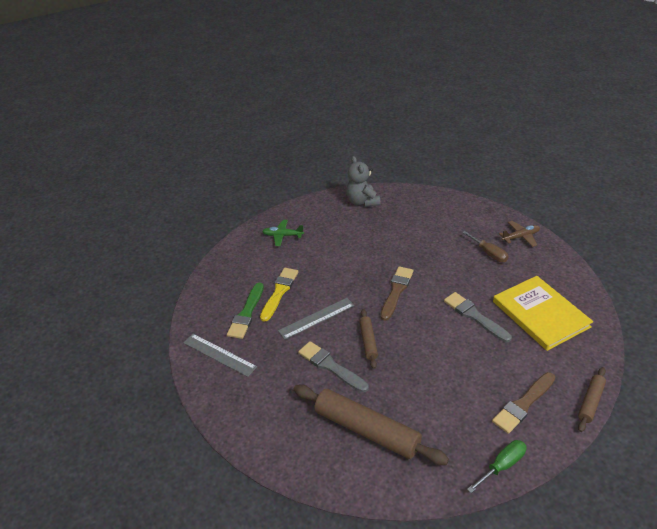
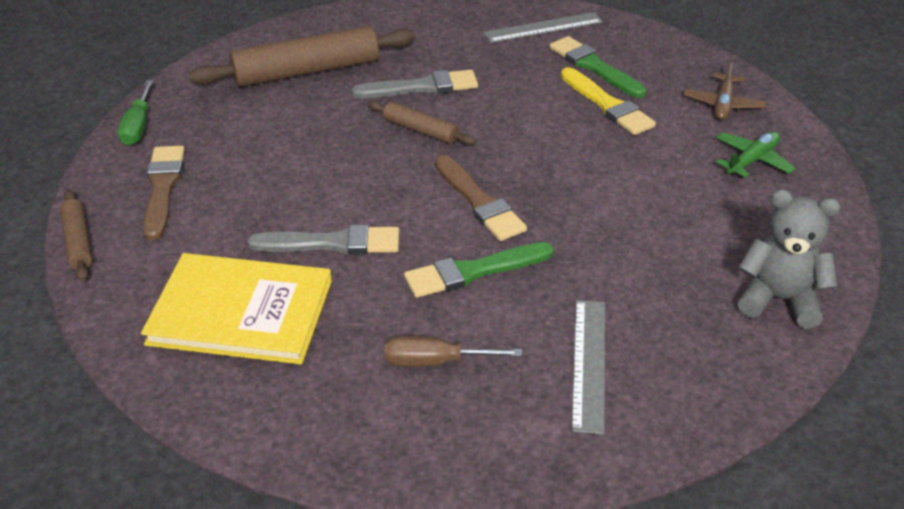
camera: 125 degrees right, 0 degrees up
(316, 318) = (516, 112): grey ruler -> grey ruler (589, 364)
(437, 269) = (473, 271): none -> green brush
(520, 237) = (423, 445): brown plane -> brown plane (723, 104)

